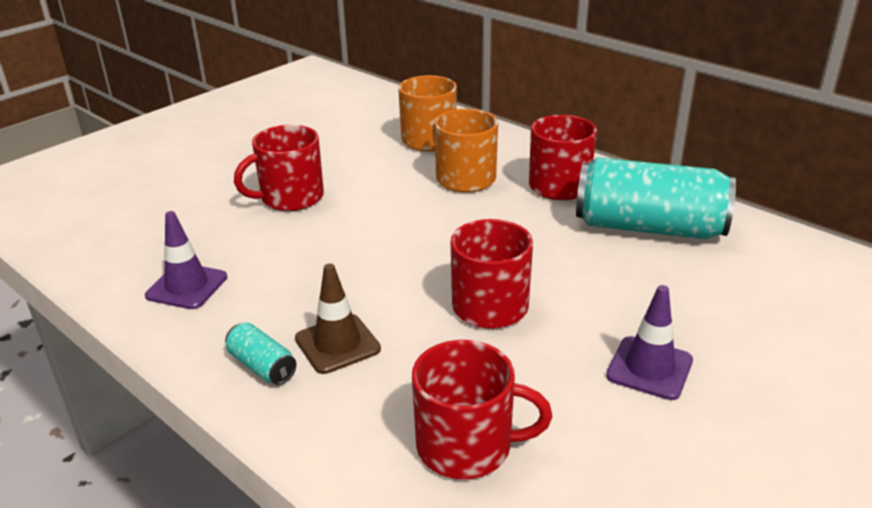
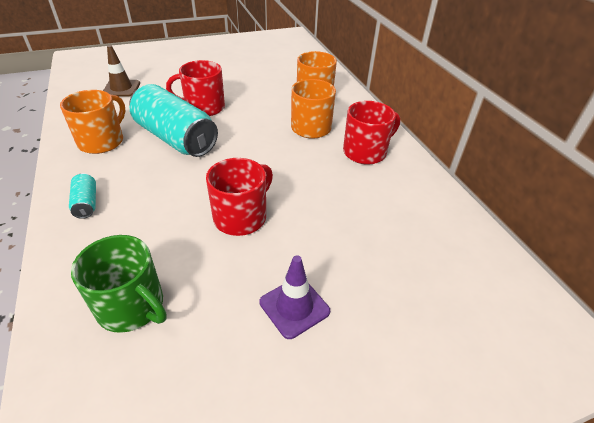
camera: 25 degrees right, 10 degrees up
(187, 286) = (102, 141): purple traffic cone -> orange mug
(337, 344) = (135, 206): brown traffic cone -> brown traffic cone (121, 88)
(466, 446) = (132, 306): red mug -> green mug
(649, 227) = (396, 203): turquoise can -> turquoise can (175, 138)

